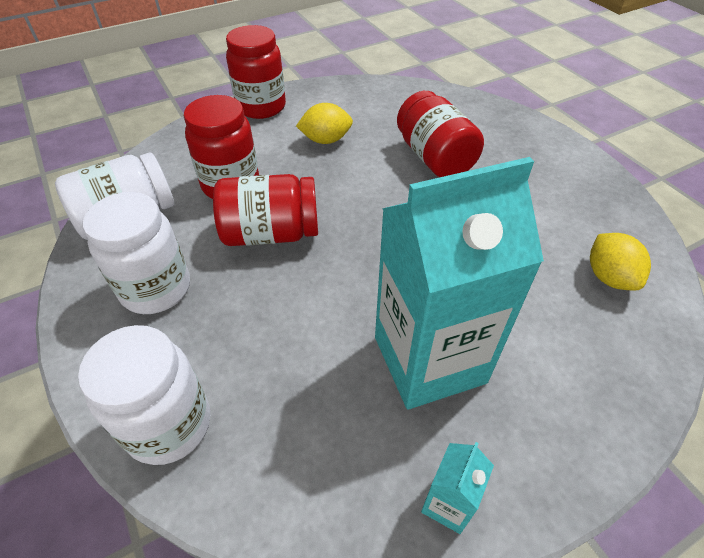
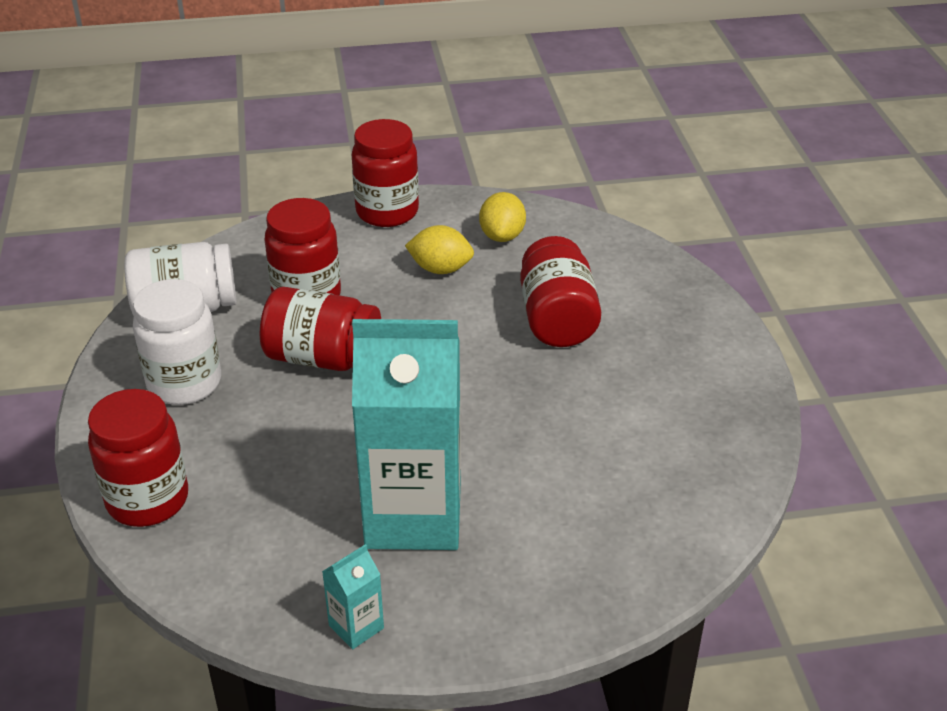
camera: 20 degrees right, 10 degrees down
(169, 425) = (148, 500): white jar -> red jar
(609, 277) = (664, 494): yellow lemon -> yellow lemon (502, 236)

